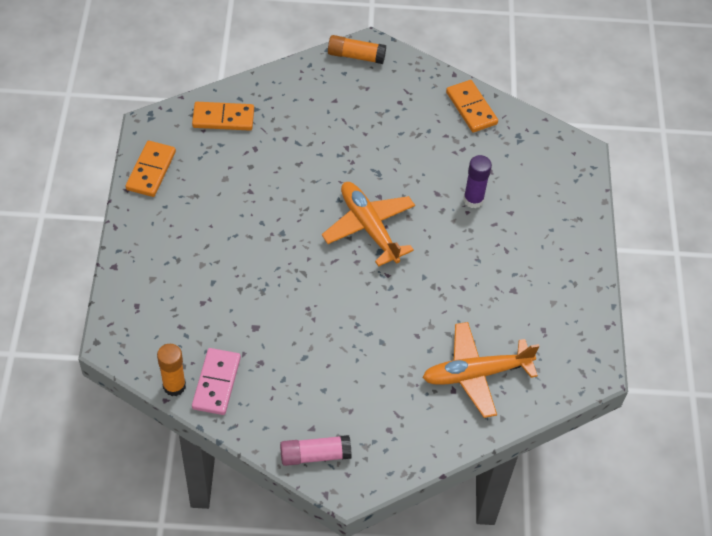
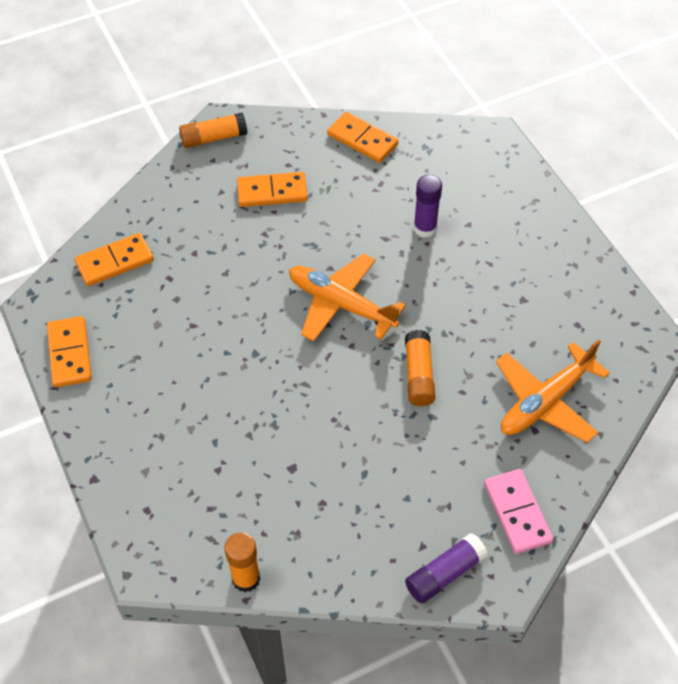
camera: 25 degrees left, 0 degrees up
(216, 383) = (290, 550): pink domino -> pink domino (517, 512)
(315, 455) = (444, 573): pink glue stick -> purple glue stick
(373, 118) = (272, 192): none -> orange domino
(392, 307) = (418, 375): none -> orange glue stick

